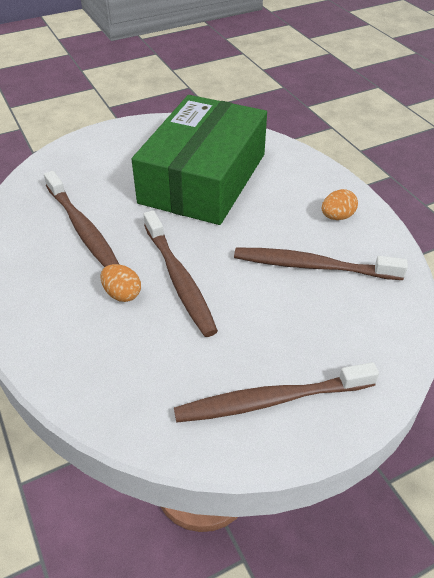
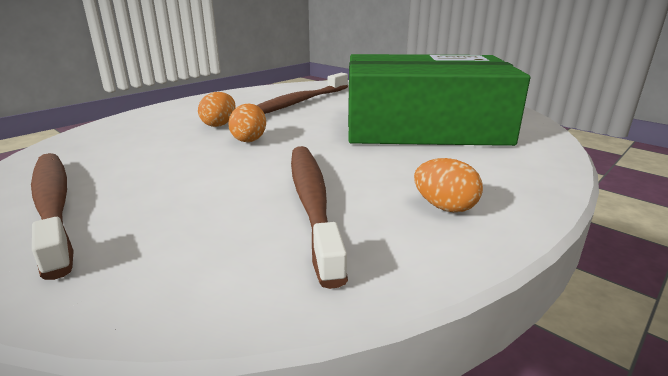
camera: 70 degrees right, 20 degrees down
(179, 279) = (249, 139): brown toothbrush -> orange egg

